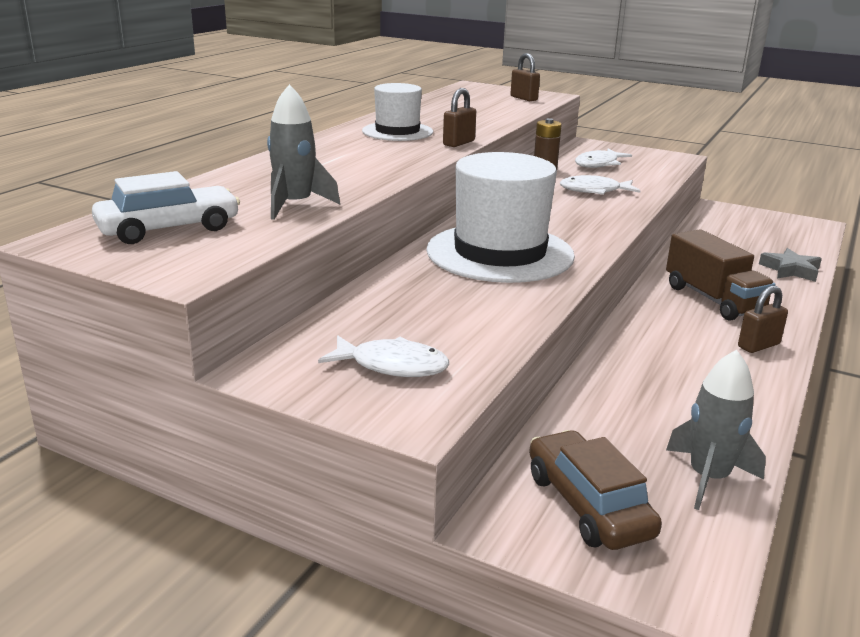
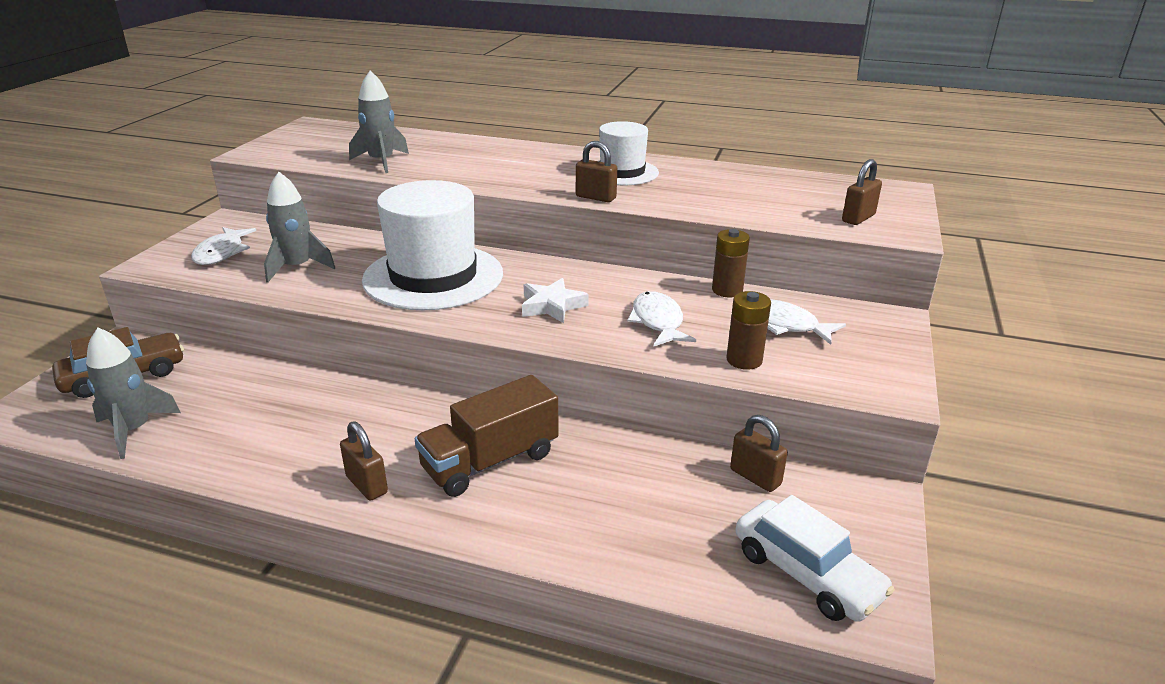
camera: 80 degrees right, 5 degrees up
(169, 229) = (329, 140): white car -> white car (806, 573)
(457, 316) = (297, 267): none -> grey rocket
(566, 216) = (552, 306): none -> white star
(647, 178) = (744, 360): none -> brown battery
(707, 229) = (755, 477): none -> brown padlock
(790, 270) = (619, 547): grey star -> none

